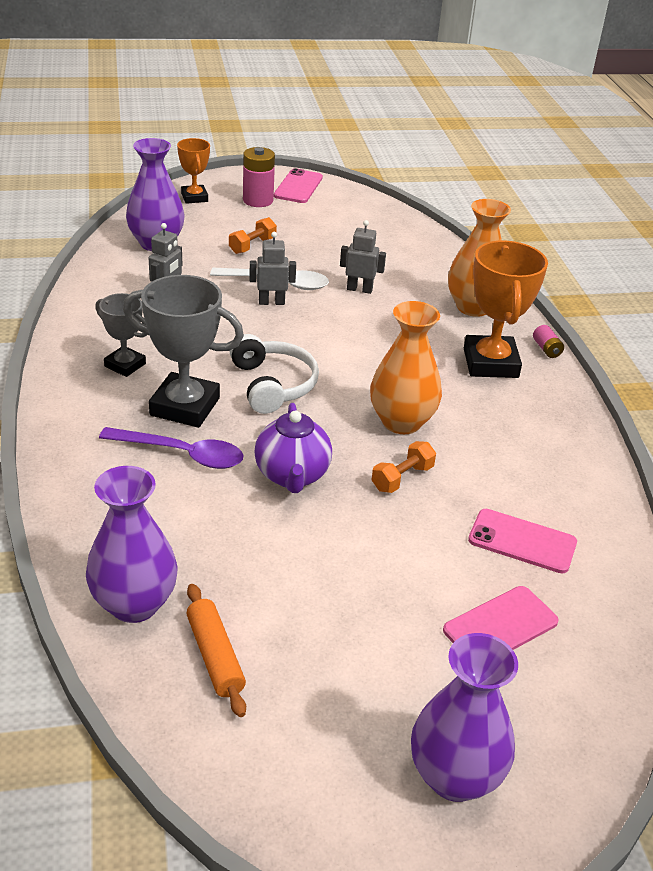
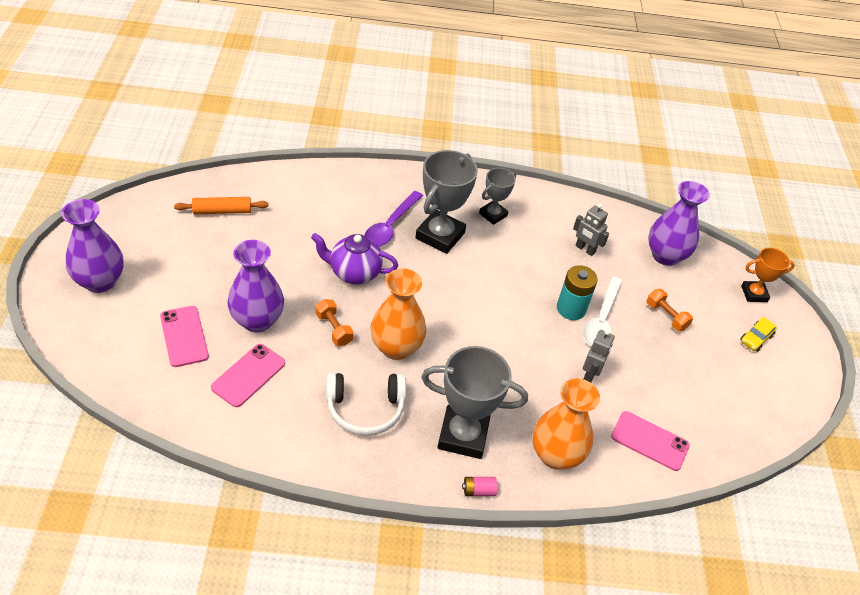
camera: 100 degrees right, 10 degrees up
(134, 604) = (271, 188): purple vase -> purple vase (257, 320)
(258, 200) = (756, 338): pink battery -> yellow car
(271, 302) = (571, 309): grey robot -> turquoise battery
(272, 385) = (456, 285): white headphones -> white headphones (365, 409)
(298, 187) = (792, 377): pink phone -> pink phone (649, 441)
(490, 363) = (463, 435): orange trophy -> grey trophy

